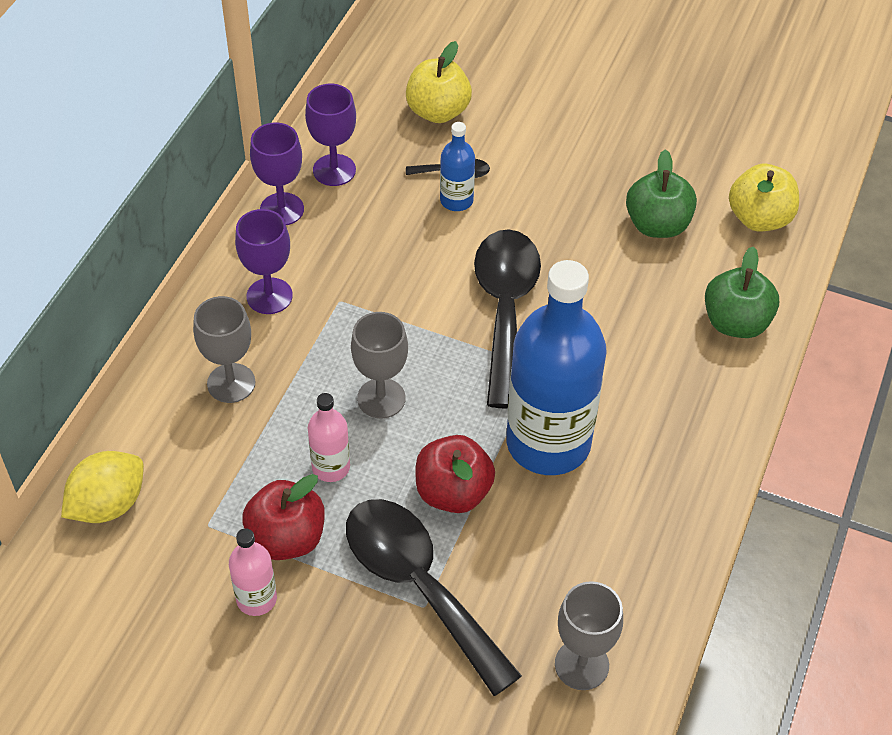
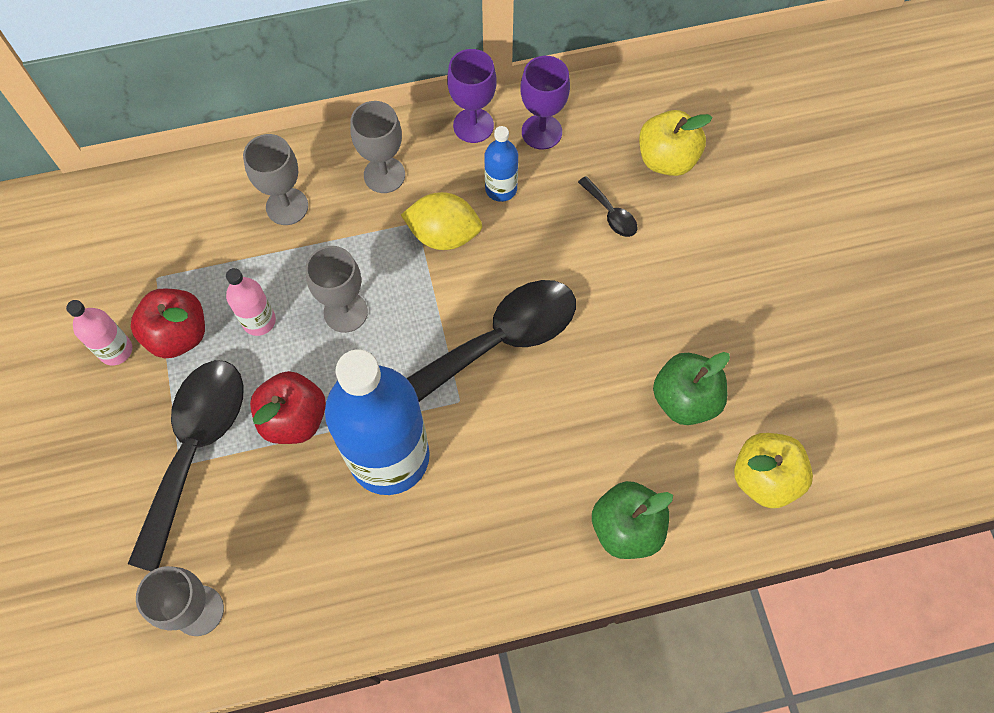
camera: 55 degrees right, 15 degrees up
(108, 504) = (132, 206): yellow lemon -> yellow lemon (443, 235)
(269, 296) = (384, 175): purple goblet -> grey goblet
(456, 200) = (583, 234): blue bottle -> blue bottle (501, 189)

